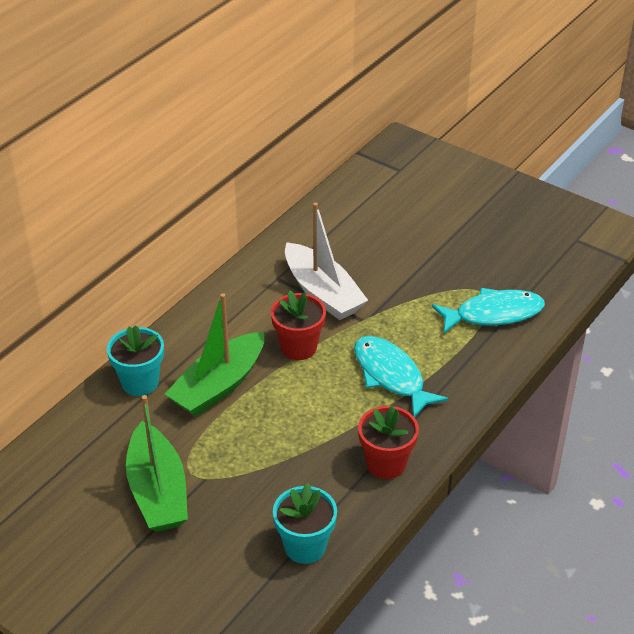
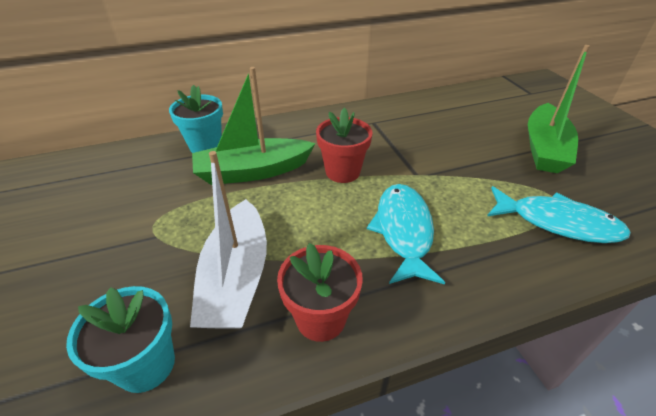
camera: 35 degrees right, 0 degrees up
(158, 491) = (112, 227): green boat -> green boat (544, 148)
(323, 293) = (400, 143): white boat -> white boat (236, 277)

